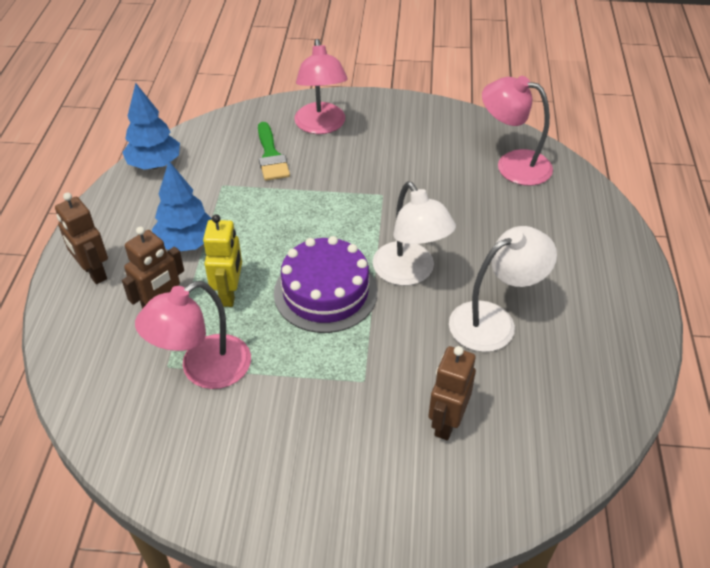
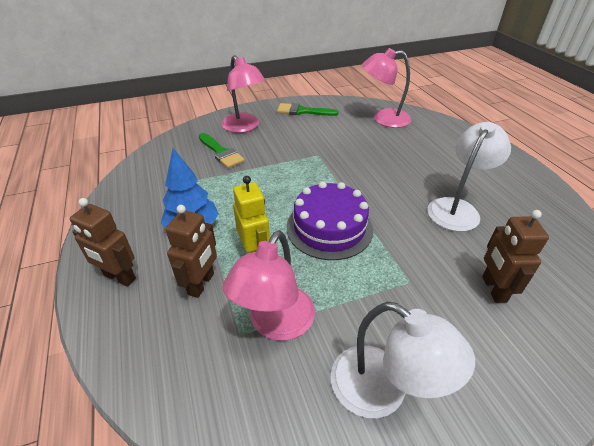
camera: 25 degrees left, 5 degrees down
(155, 164) = (130, 181): blue tree -> none
(409, 273) = (377, 196): white lamp -> white lamp (382, 391)
(411, 121) = (302, 111): none -> green brush

